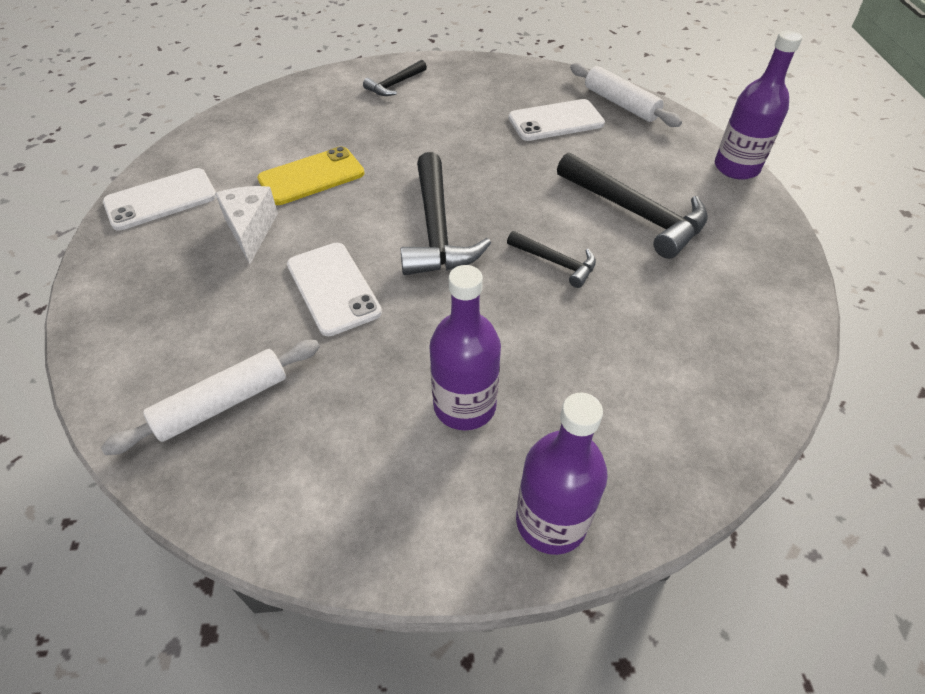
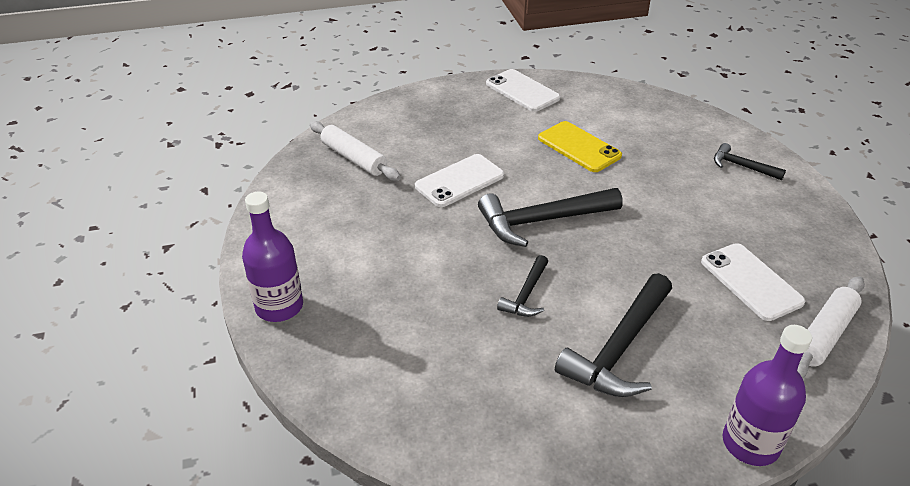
camera: 80 degrees right, 10 degrees down
(251, 230) = (506, 134): white cheese -> none
(464, 405) = (365, 257): purple bottle -> none

